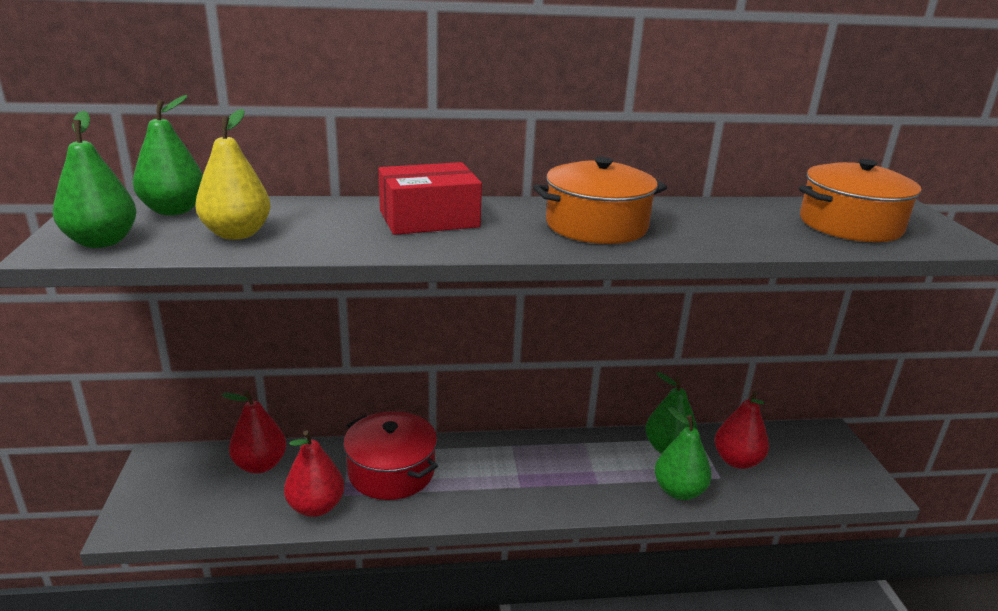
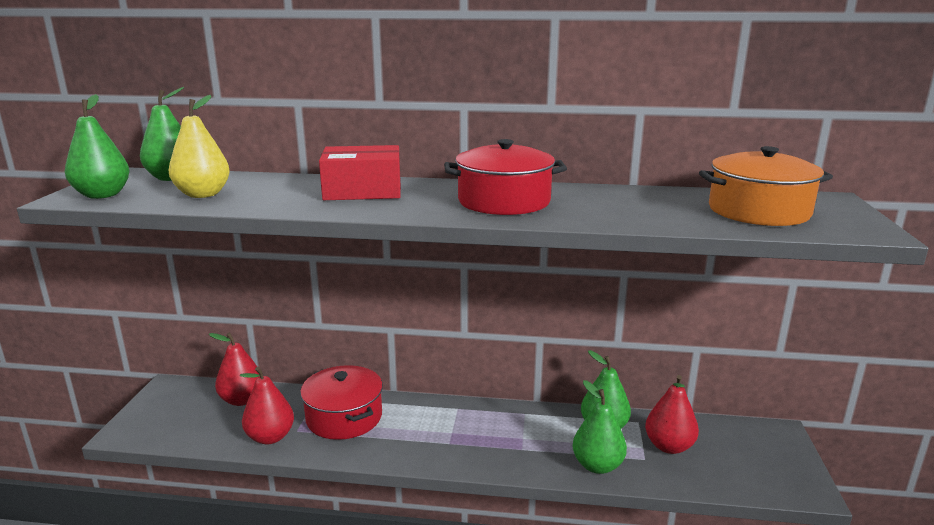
camera: 15 degrees right, 5 degrees down
(596, 225) = (504, 201): orange pot -> red pot

